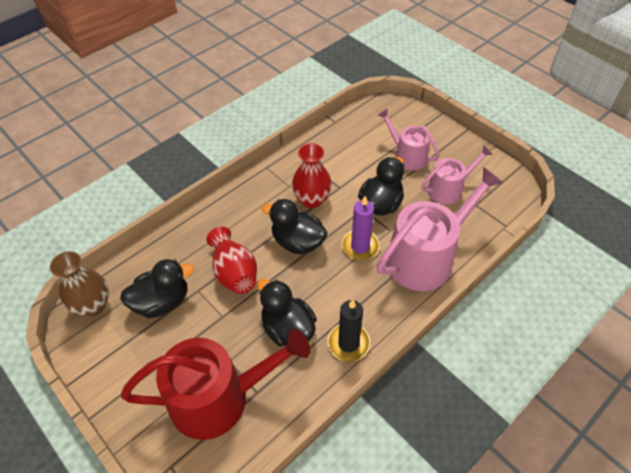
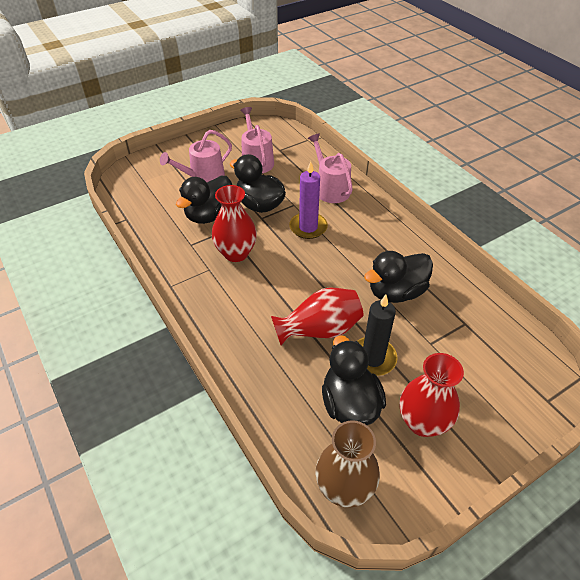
camera: 80 degrees left, 5 degrees down
(146, 356) = (422, 422): none -> red vase
(219, 398) = (472, 354): red watering can -> none
(297, 242) = (291, 272): black duck -> black duck (209, 215)
(348, 343) = (415, 252): black candle -> black candle (372, 358)
(426, 257) = (330, 189): pink watering can -> pink watering can, size x0.57

